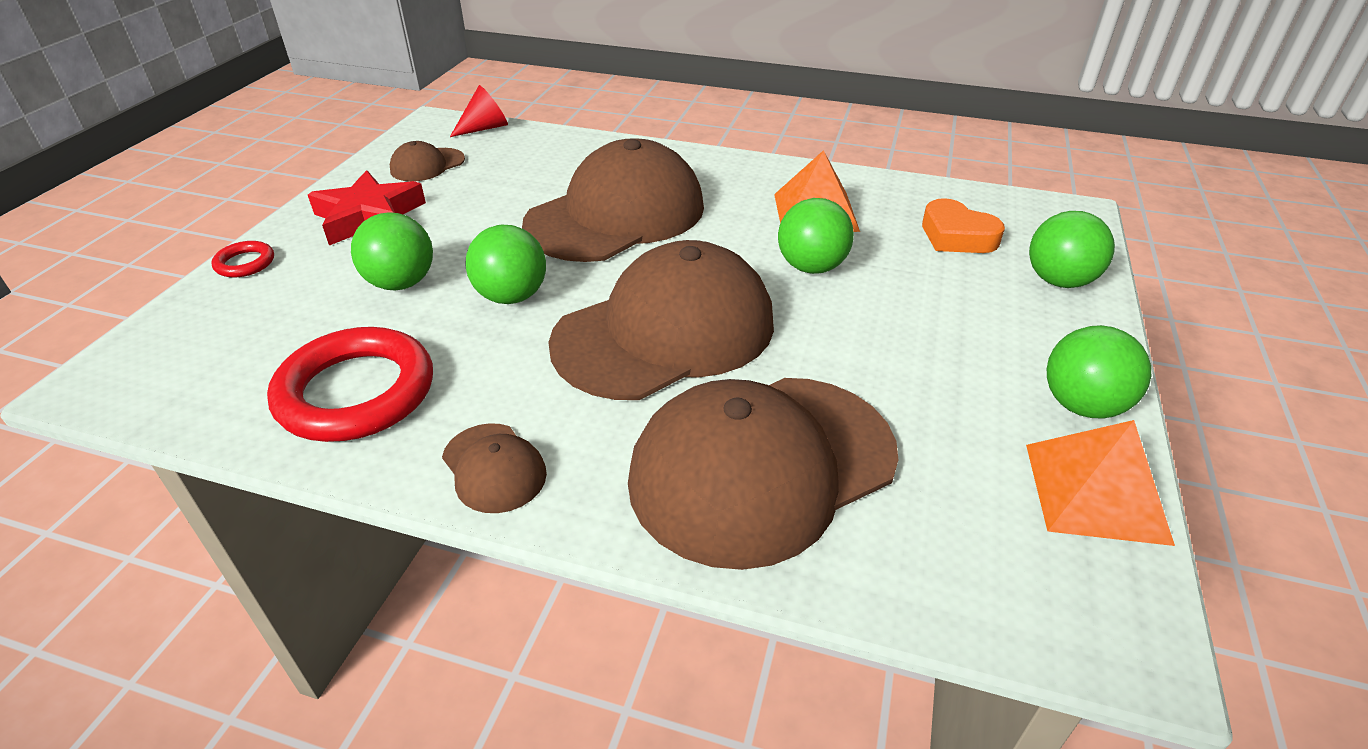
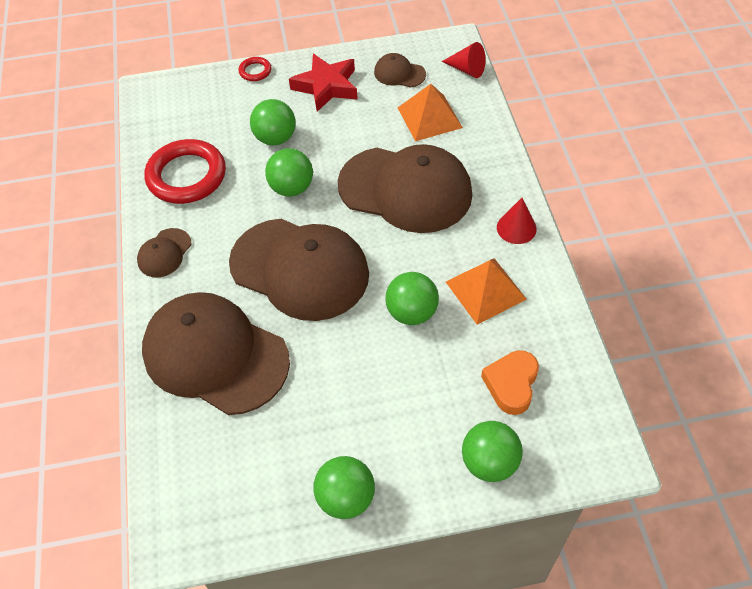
camera: 65 degrees right, 15 degrees up
(744, 170) = (516, 228): none -> red cone
(1095, 492) = (269, 515): orange pyramid -> orange pyramid (429, 117)

